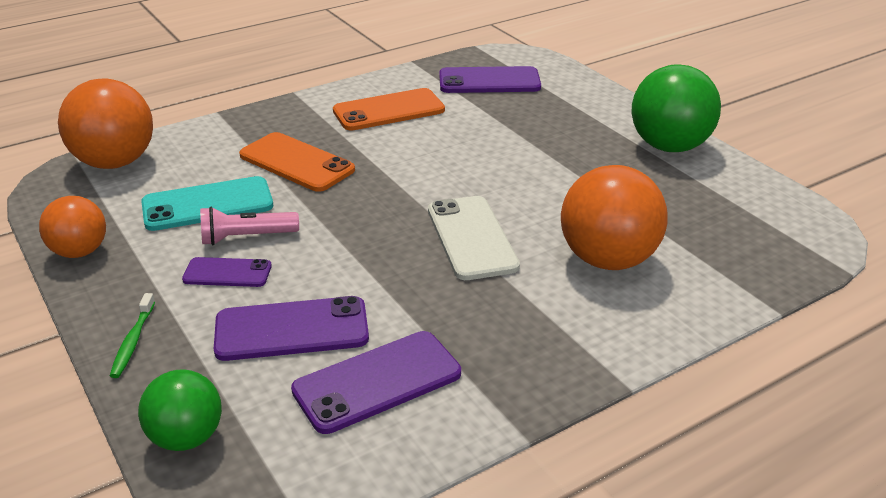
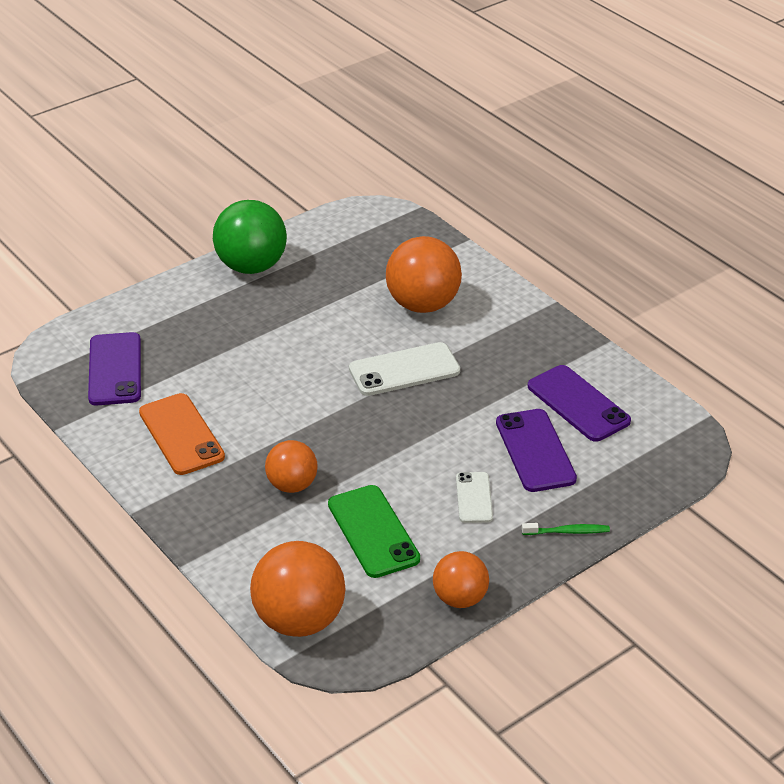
camera: 95 degrees left, 5 degrees up
(187, 437) = (651, 481): green ball -> none
(207, 204) = (373, 531): turquoise phone -> green phone
(227, 273) = (474, 498): purple phone -> white phone
(246, 237) = (422, 496): pink flashlight -> none
(296, 163) = (292, 485): orange phone -> orange ball

